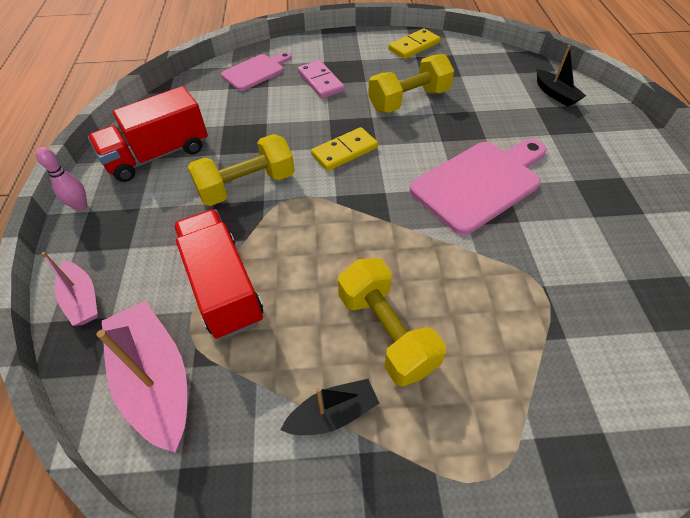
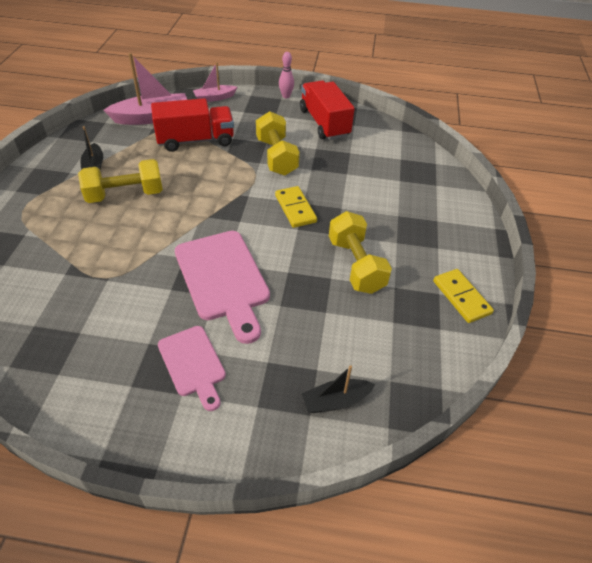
camera: 100 degrees right, 5 degrees down
(256, 71) = (424, 176): pink cutting board -> pink cutting board (193, 364)
(321, 82) = (400, 212): pink domino -> none

